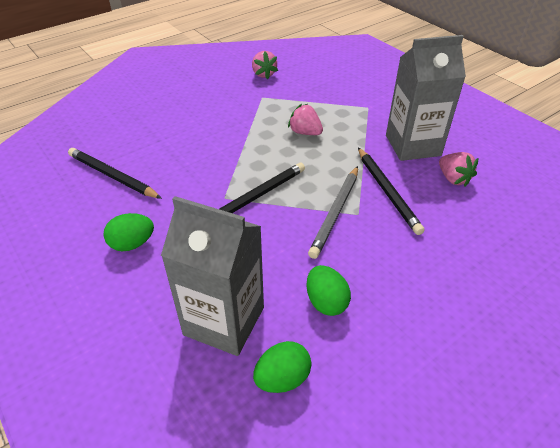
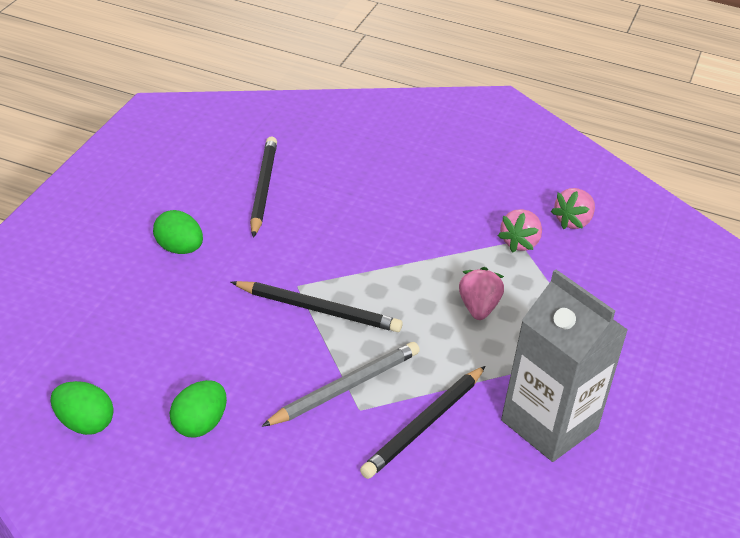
camera: 55 degrees right, 5 degrees down
(224, 321) = (125, 356): grey carton -> none
(335, 213) = (345, 388): grey pencil -> grey pencil turned 150 degrees clockwise
(453, 179) = (509, 487): pink strawberry -> pink strawberry (519, 243)

